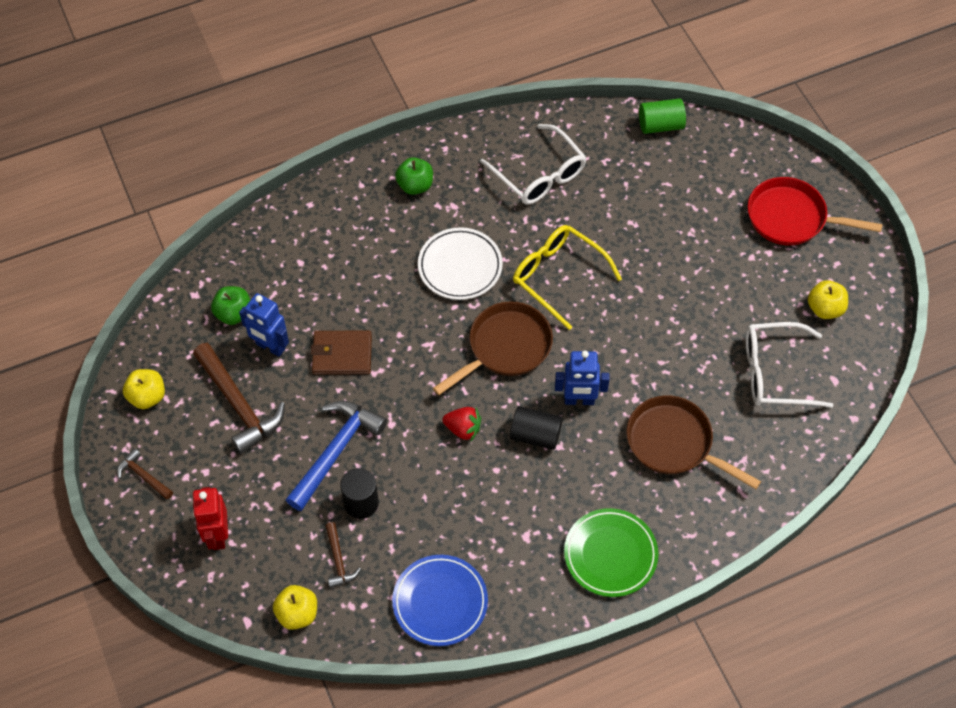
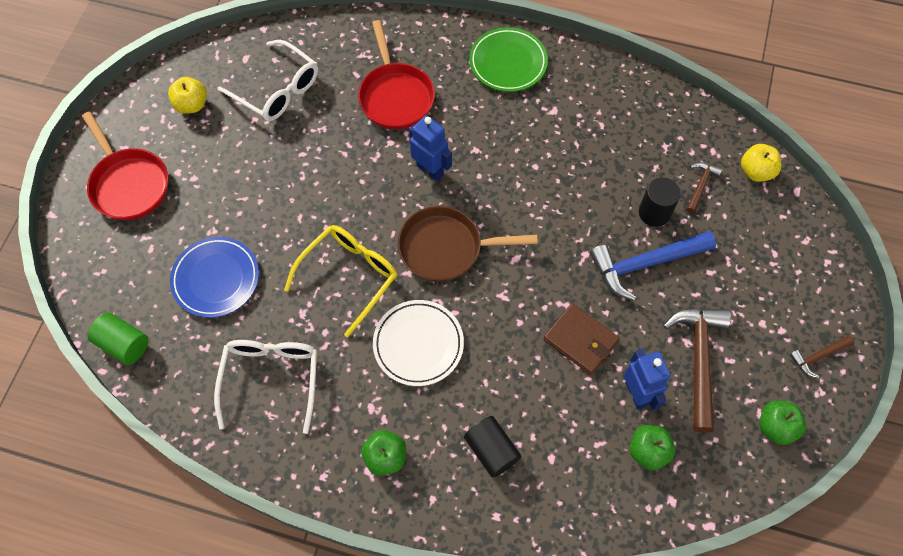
camera: 140 degrees left, 5 degrees up
(143, 476) = (818, 357): brown hammer -> brown hammer turned 75 degrees clockwise
(147, 397) = (775, 427): yellow apple -> green apple
(218, 535) = (782, 266): red robot -> none
(440, 602) = (648, 112): blue plate -> blue plate (216, 279)
(463, 429) = (534, 211): red strawberry -> none
(535, 435) = (485, 169): black cylinder -> black cylinder (491, 450)
(557, 276) = (350, 275): yellow glasses -> yellow glasses turned 135 degrees counterclockwise
(674, 443) = (395, 96): brown pan -> red pan

